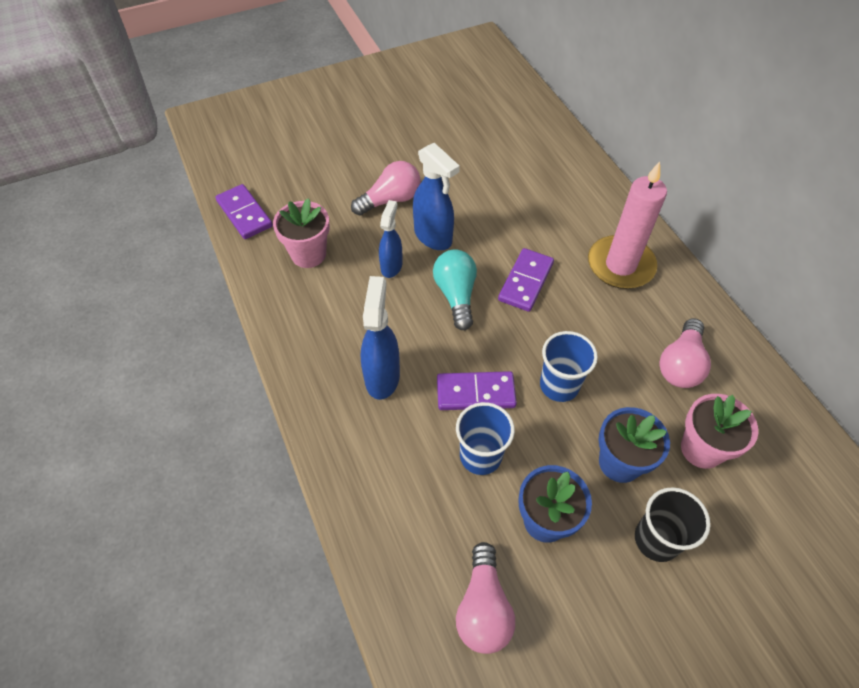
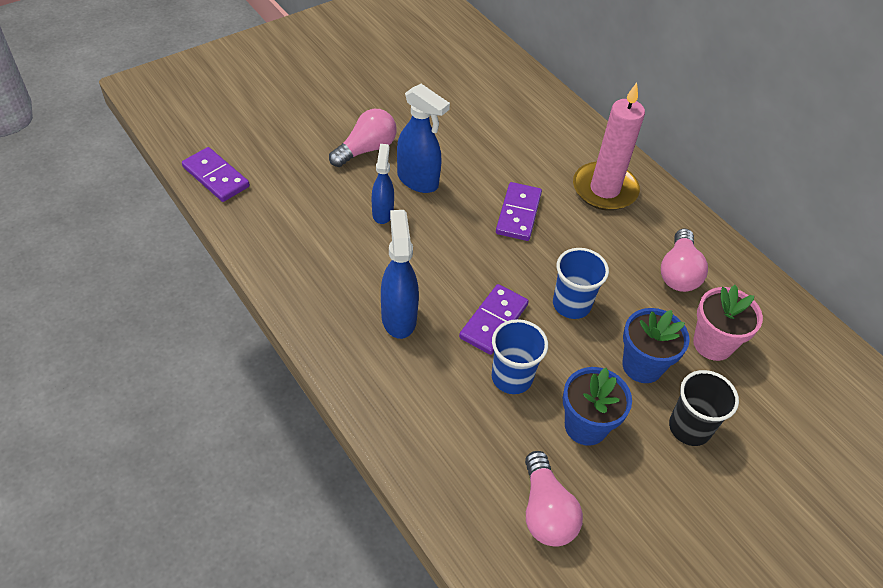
camera: 15 degrees left, 5 degrees down
(308, 254) = (294, 210): pink flower pot -> none
(456, 295) = (453, 233): turquoise light bulb -> none
(475, 393) = (494, 321): purple domino -> purple domino turned 45 degrees counterclockwise

